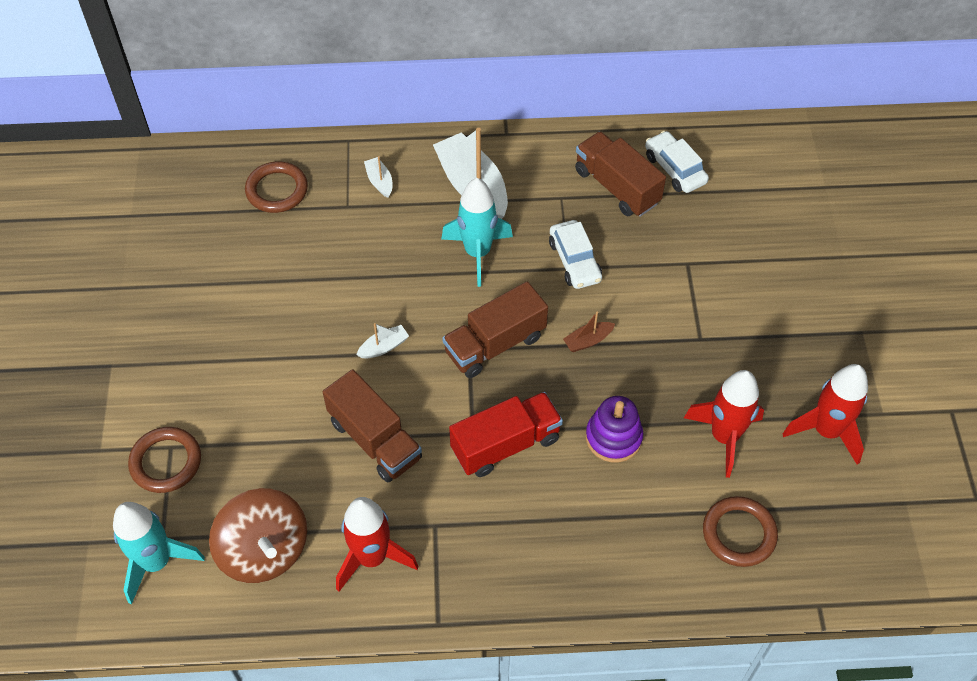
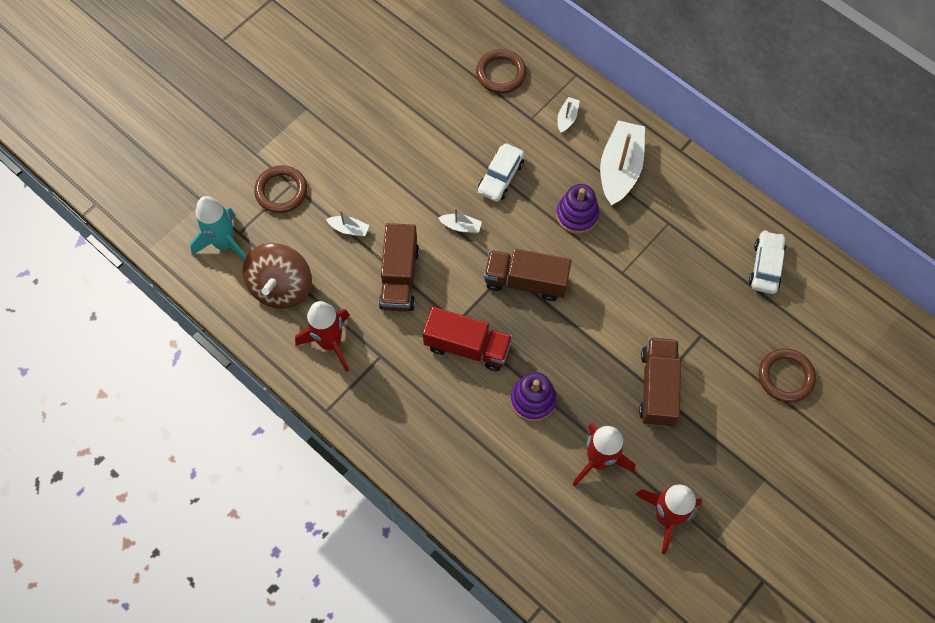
camera: 45 degrees right, 10 degrees up
(276, 438) = (349, 229): none -> white boat
(477, 253) = (577, 215): turquoise rocket -> purple stacking toy
(574, 261) = (630, 271): white car -> white car (500, 177)
(588, 341) = (583, 328): brown boat -> none
(617, 187) = (712, 246): brown truck -> brown truck (657, 387)
(739, 533) = (542, 523): brown ring -> brown ring (785, 377)

